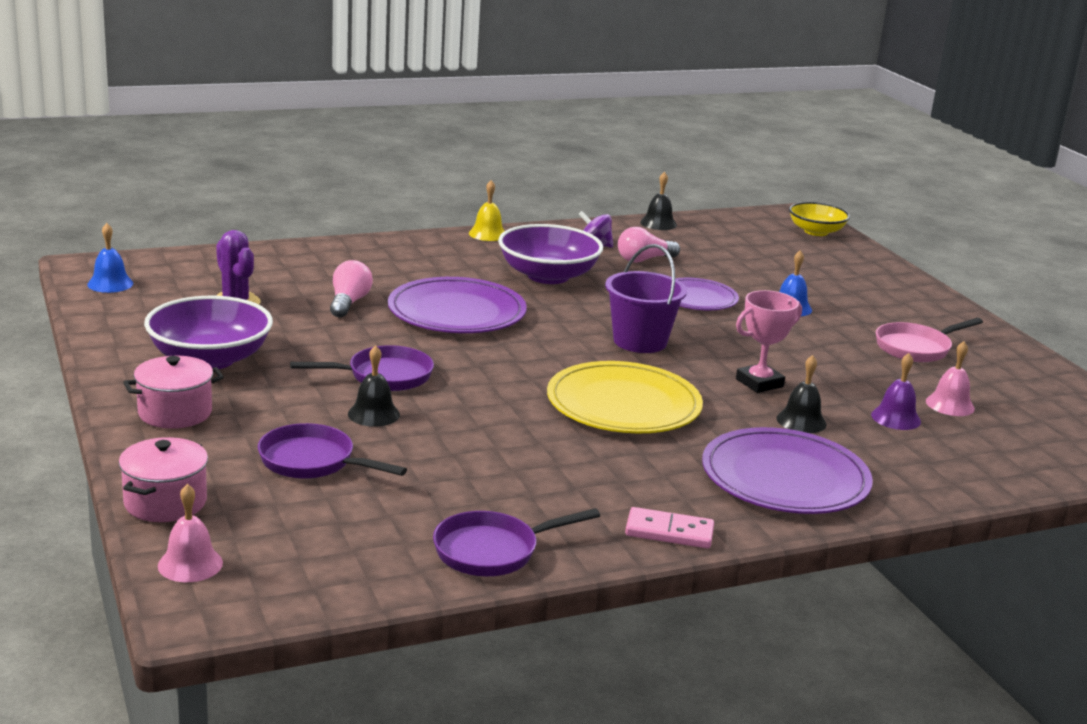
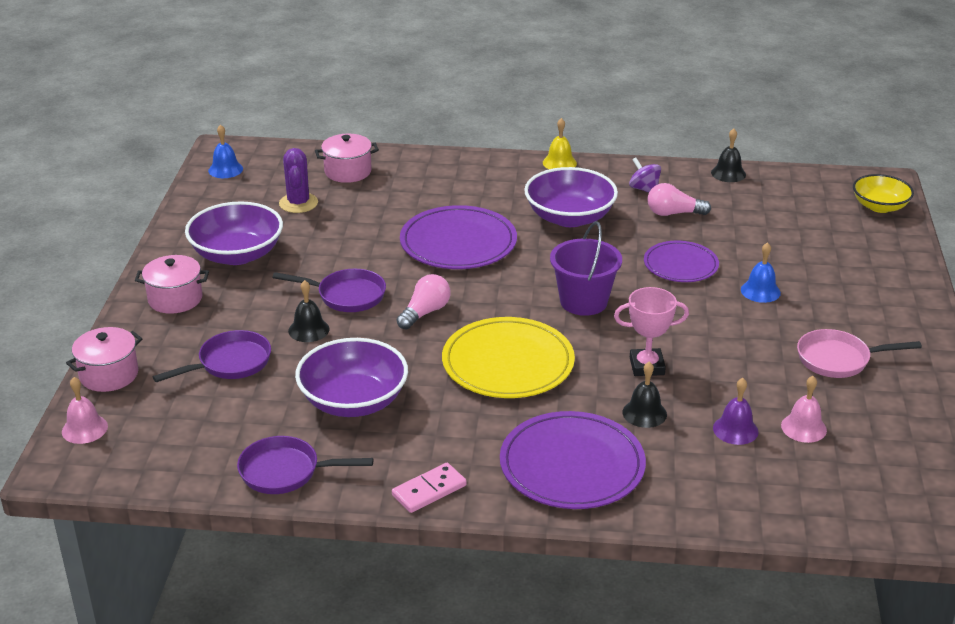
camera: 30 degrees right, 10 degrees up
(264, 268) = (348, 171): none -> pink pot
(312, 462) = (230, 363): purple pan -> purple pan turned 90 degrees clockwise
(348, 303) = (382, 218): pink light bulb -> pink light bulb (425, 312)
(497, 469) = (353, 401): none -> purple bowl
(669, 532) = (429, 490): pink domino -> pink domino turned 75 degrees counterclockwise

